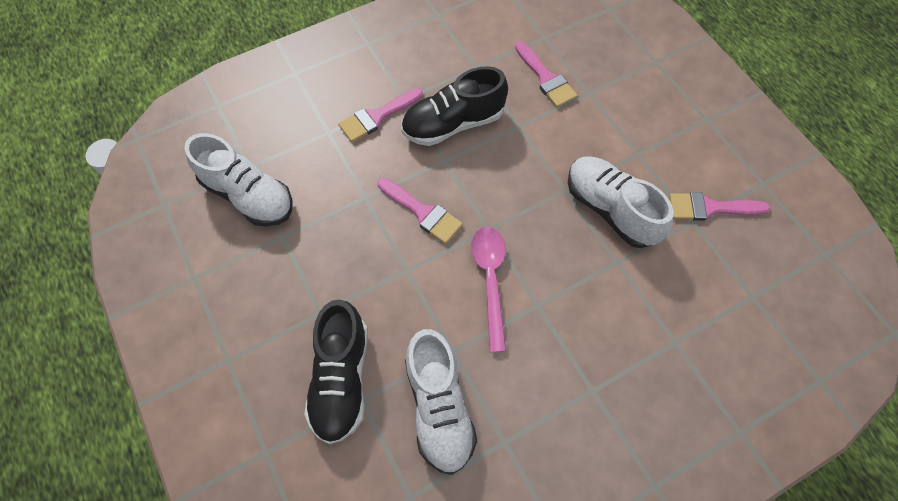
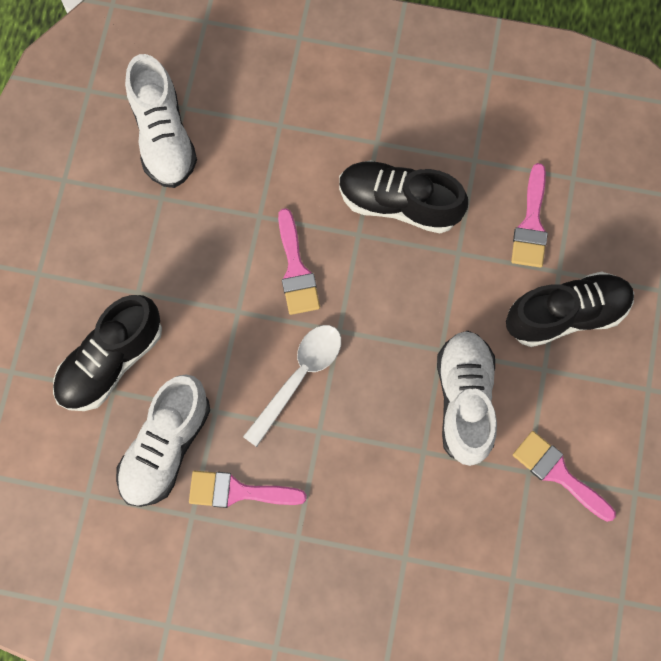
camera: 40 degrees right, 10 degrees up
(377, 117) = (335, 142): pink brush -> pink brush (238, 491)
(490, 280) = (299, 377): pink spoon -> white spoon
(618, 113) = (566, 314): none -> black shoe

